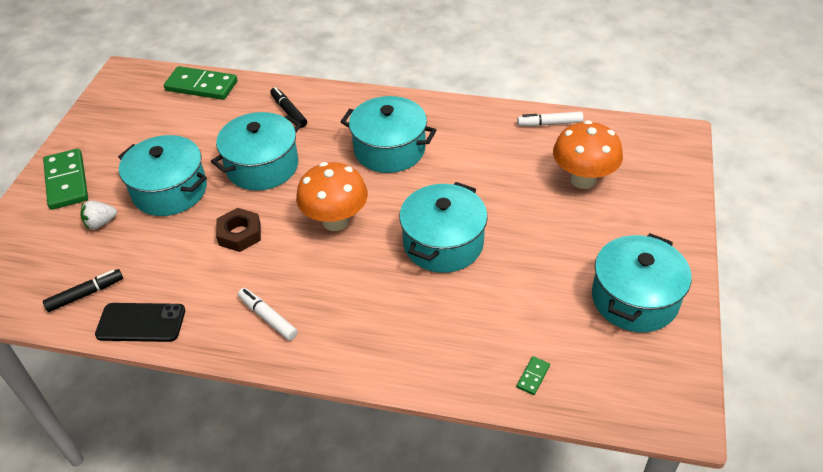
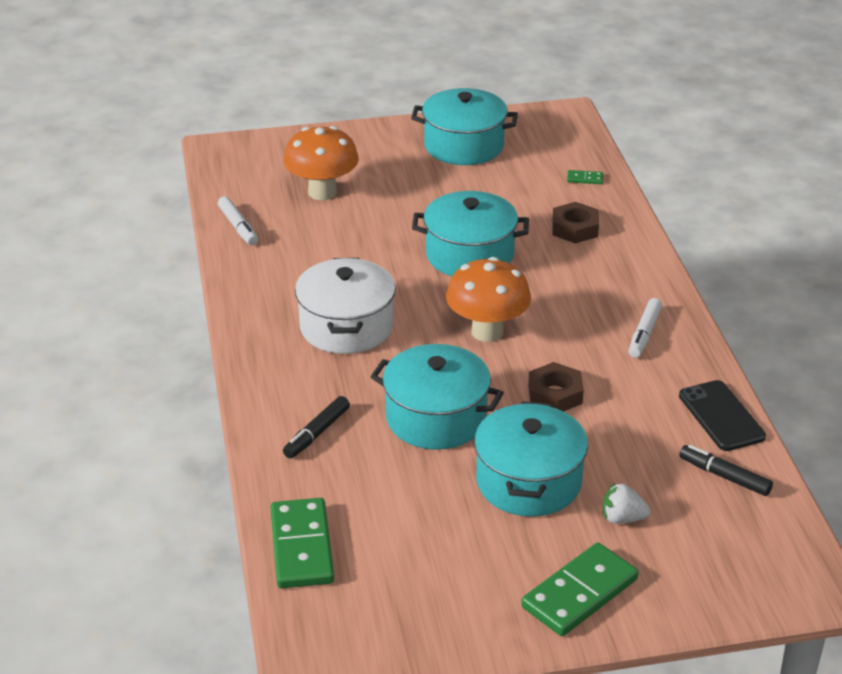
camera: 115 degrees left, 10 degrees down
(101, 223) = (622, 518): white strawberry -> white strawberry turned 150 degrees clockwise
(389, 149) = (346, 326): turquoise pot -> white pot
(447, 332) = (575, 228): none -> brown nut

